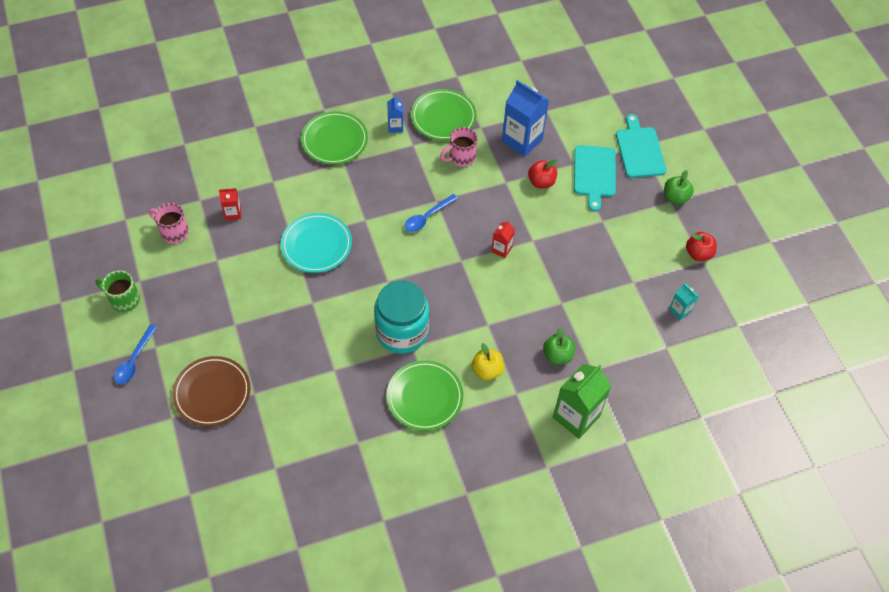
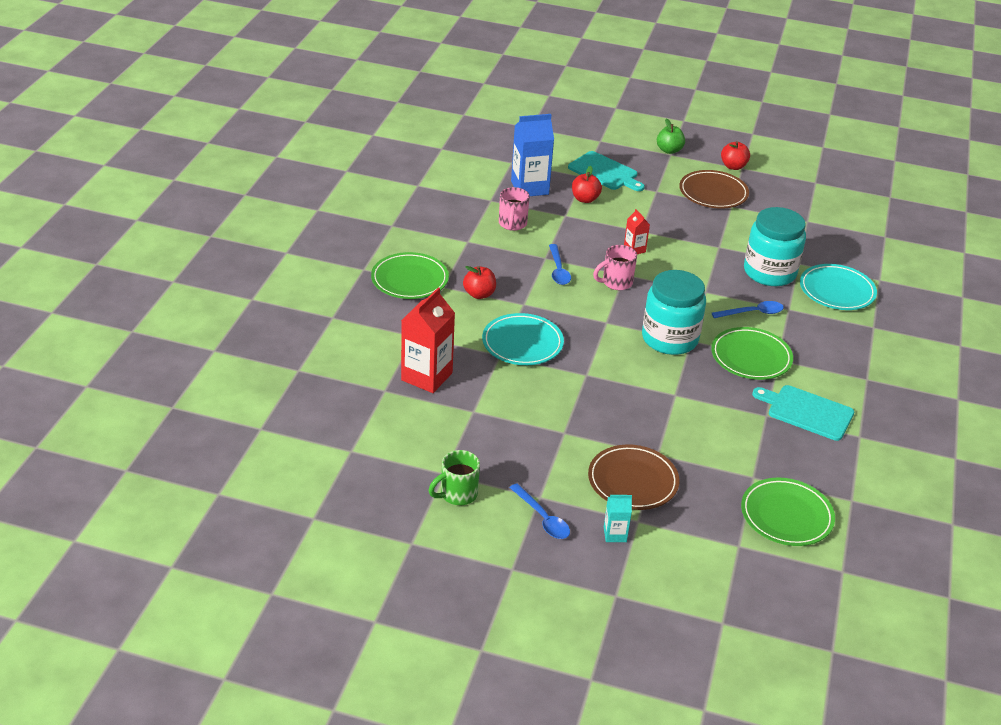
camera: 55 degrees left, 20 degrees down
(173, 232) = (406, 424): pink mug -> pink mug (616, 283)
(233, 213) = (426, 376): red carton -> red carton, size x2.00
(353, 188) = (479, 294): none -> red apple
(395, 126) = (435, 241): blue carton -> none
(443, 117) = (456, 212): green plate -> green plate (786, 515)
(487, 370) = (752, 313): yellow apple -> blue spoon
(557, 355) = (769, 272): green apple -> turquoise jar
(576, 416) = (837, 291): green carton -> turquoise plate
(639, 150) = (604, 142): turquoise cutting board -> turquoise cutting board (807, 412)
(640, 260) = (713, 193): none -> brown plate
(680, 310) = (779, 199): turquoise carton -> turquoise carton (615, 534)

